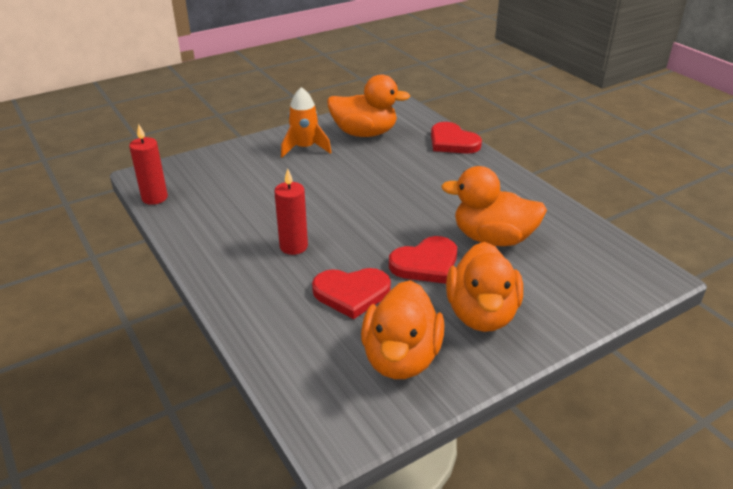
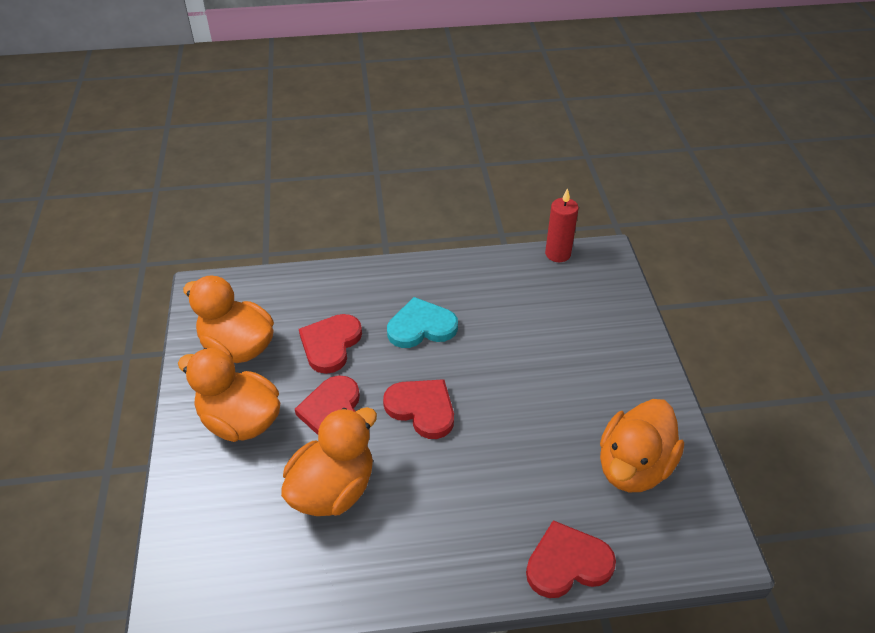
camera: 115 degrees right, 10 degrees up
(293, 246) = (421, 327): red candle -> turquoise heart
(305, 148) = (615, 391): orange rocket -> none
(385, 220) = (422, 409): none -> red heart

